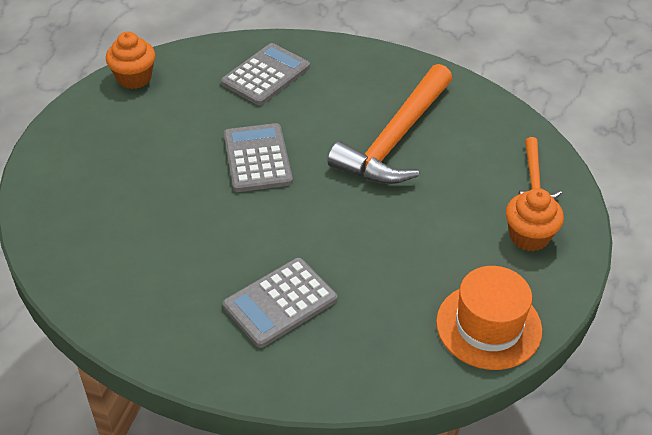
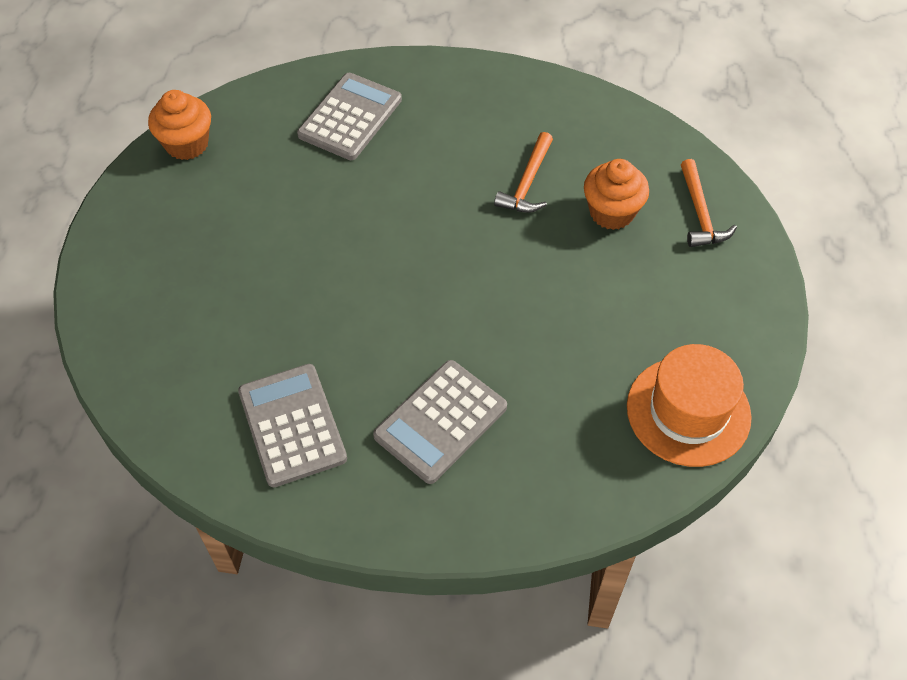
camera: 10 degrees left, 10 degrees up
(257, 158) = (367, 233): grey calculator -> grey calculator (292, 425)
(396, 139) = (527, 183): orange hammer -> orange hammer, size x0.48
(529, 236) = (710, 288): orange cupcake -> orange cupcake (611, 212)

